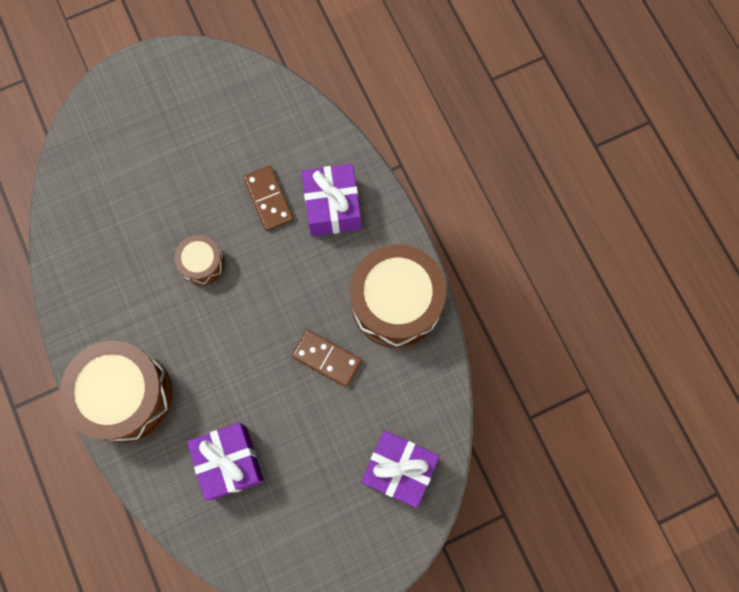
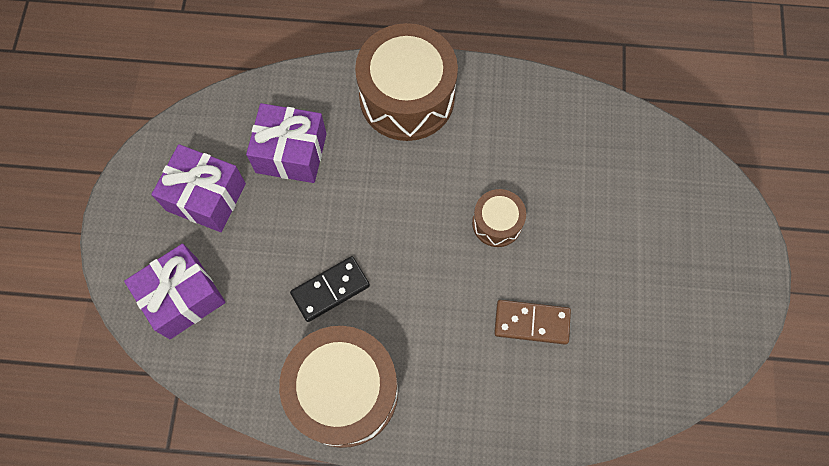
camera: 120 degrees right, 5 degrees down
(327, 359) = (330, 289): brown domino -> black domino
(332, 207) = (487, 385): purple gift -> purple gift (206, 197)

